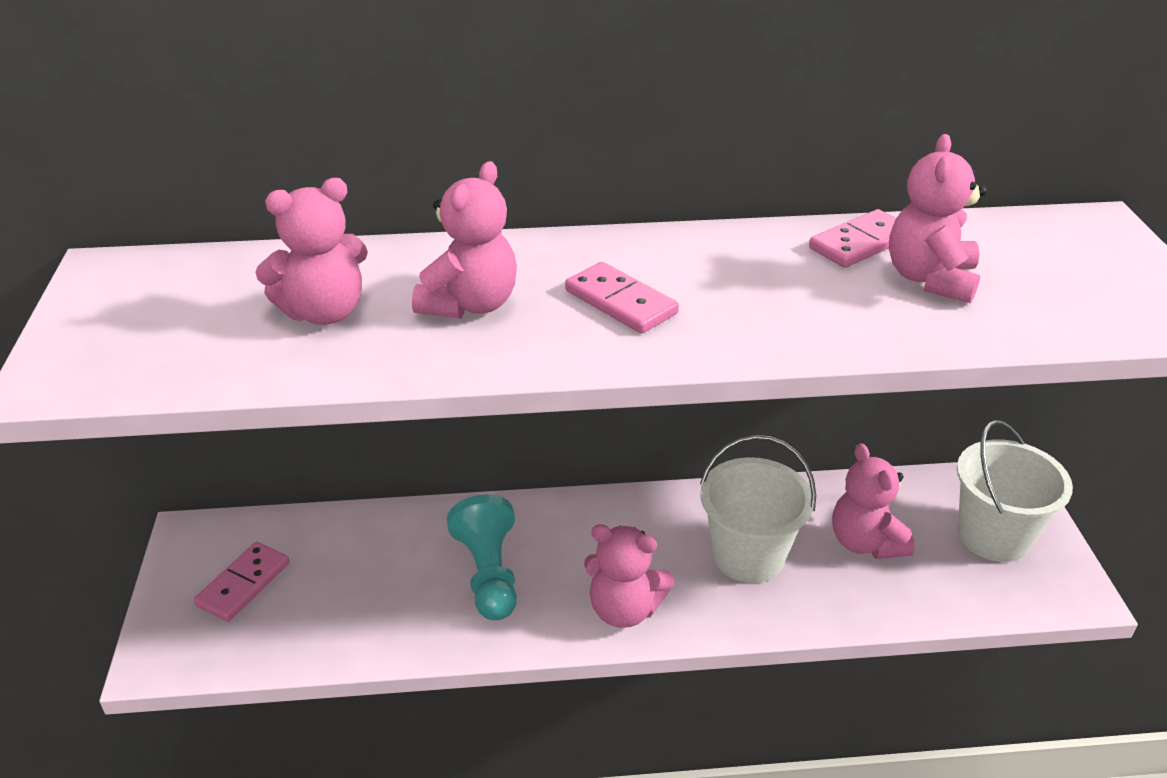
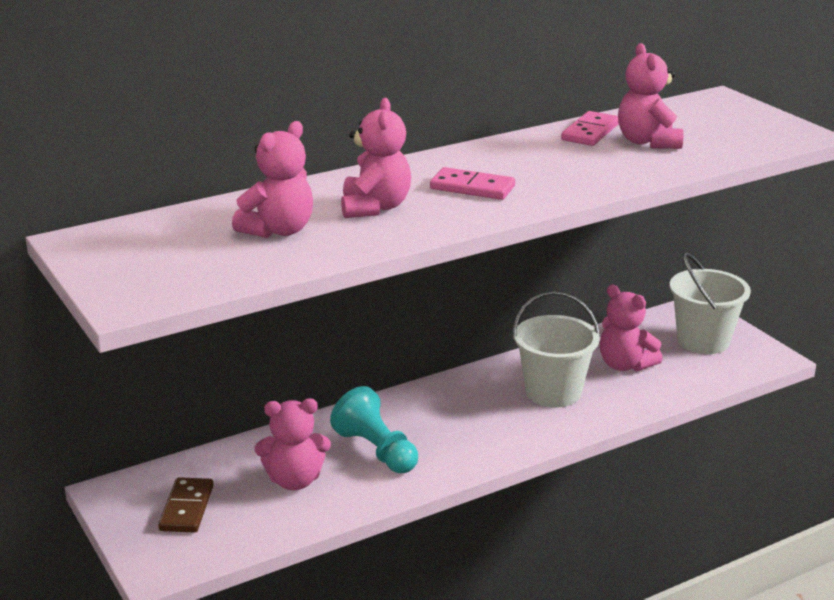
camera: 25 degrees left, 10 degrees down
(243, 584) = (186, 508): pink domino -> brown domino
(624, 609) = (491, 443): pink teddy bear -> pink teddy bear (294, 480)

